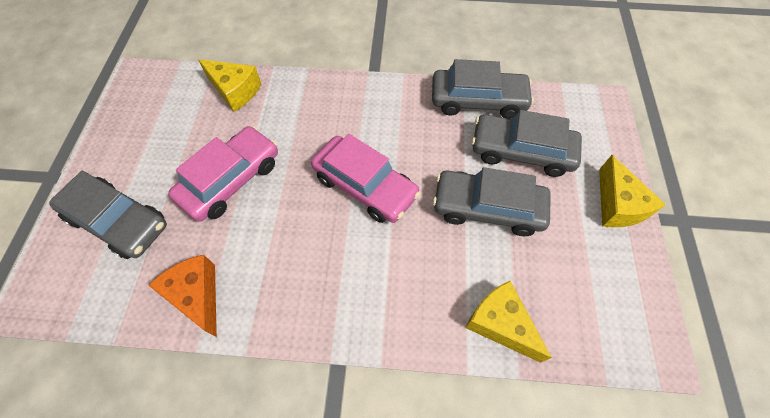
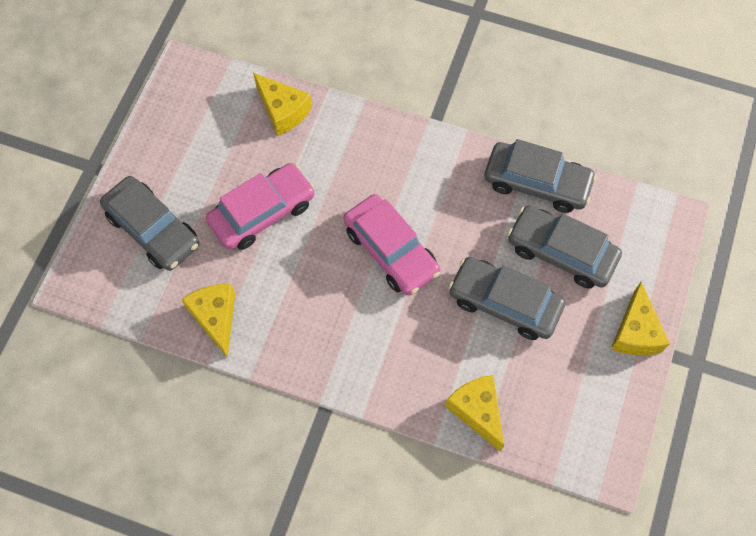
camera: 15 degrees right, 5 degrees up
(197, 296) = (215, 318): orange cheese -> yellow cheese

